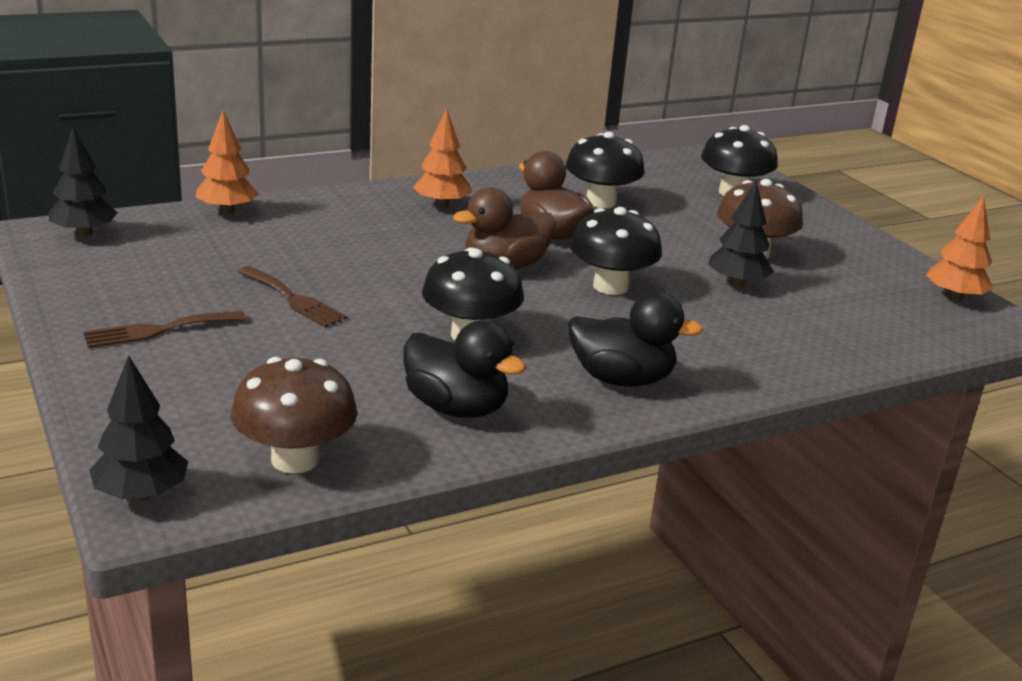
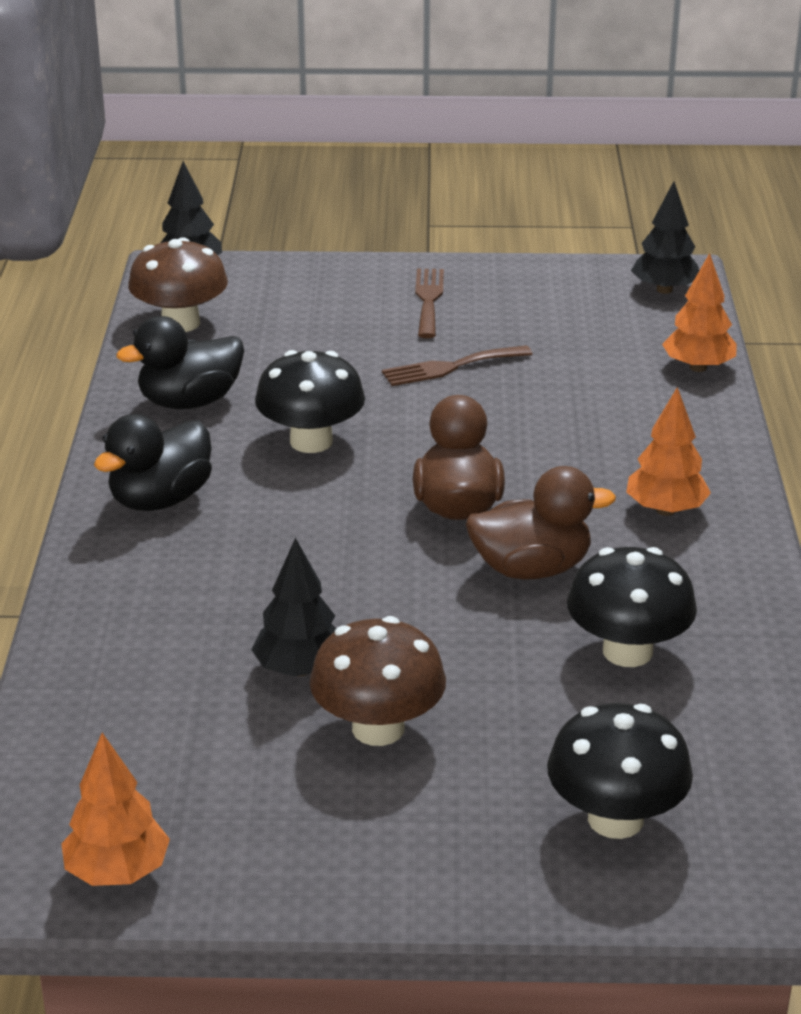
camera: 120 degrees right, 5 degrees up
(610, 286) = (357, 563): black mushroom -> none

